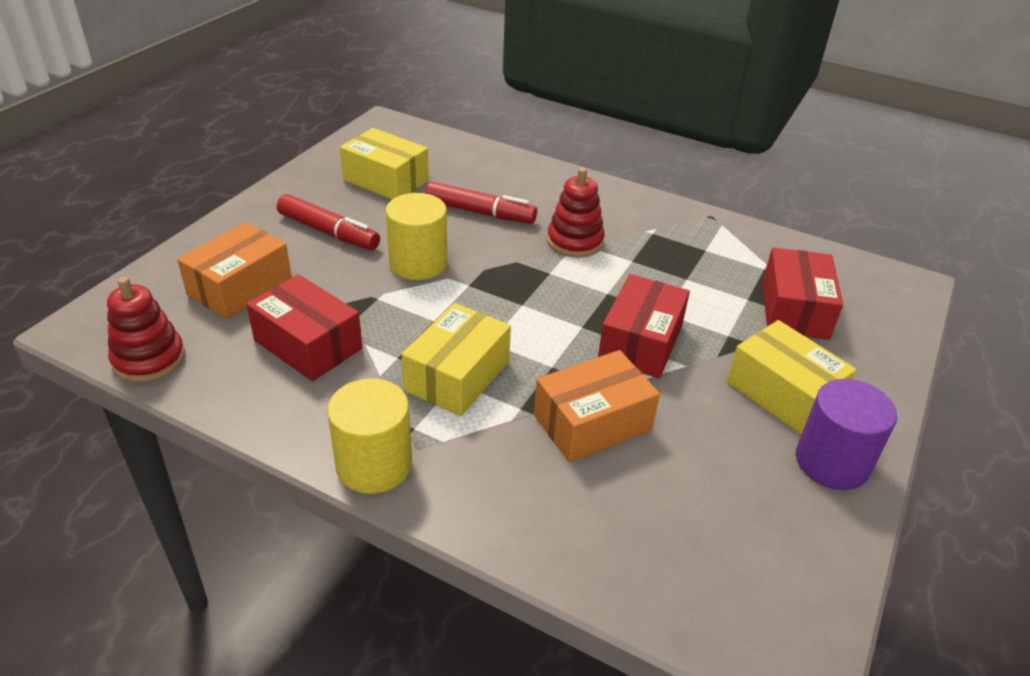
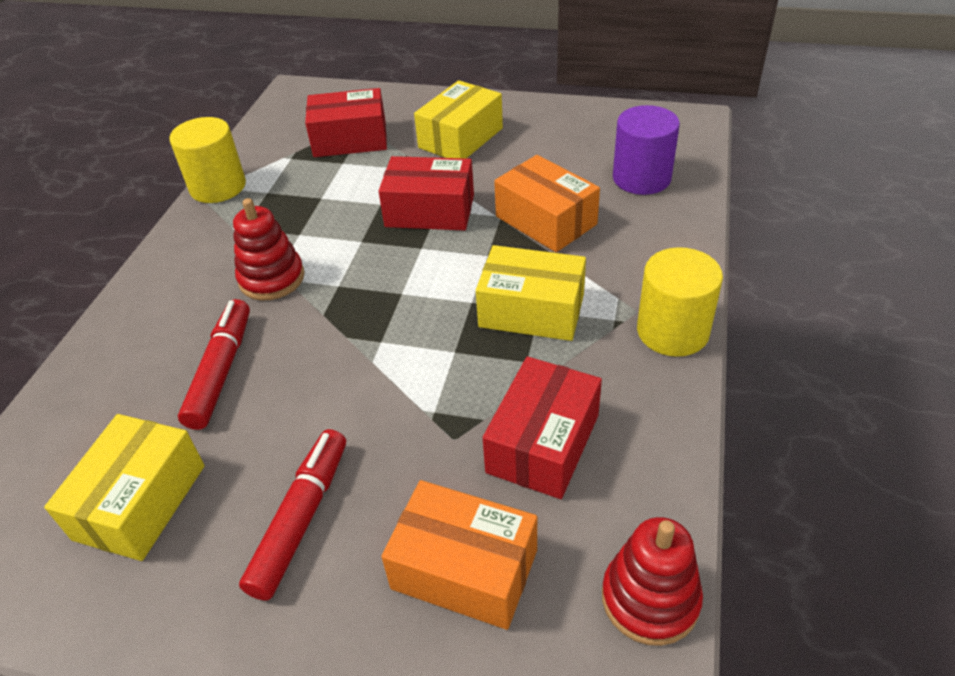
camera: 100 degrees left, 5 degrees up
(418, 263) = (351, 396): yellow cylinder -> yellow cylinder (218, 187)
(832, 462) = (522, 116): purple cylinder -> purple cylinder (641, 178)

